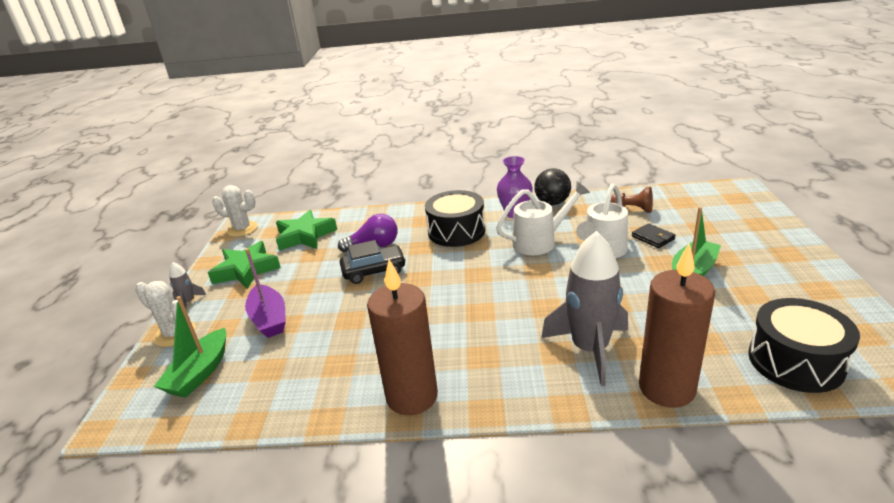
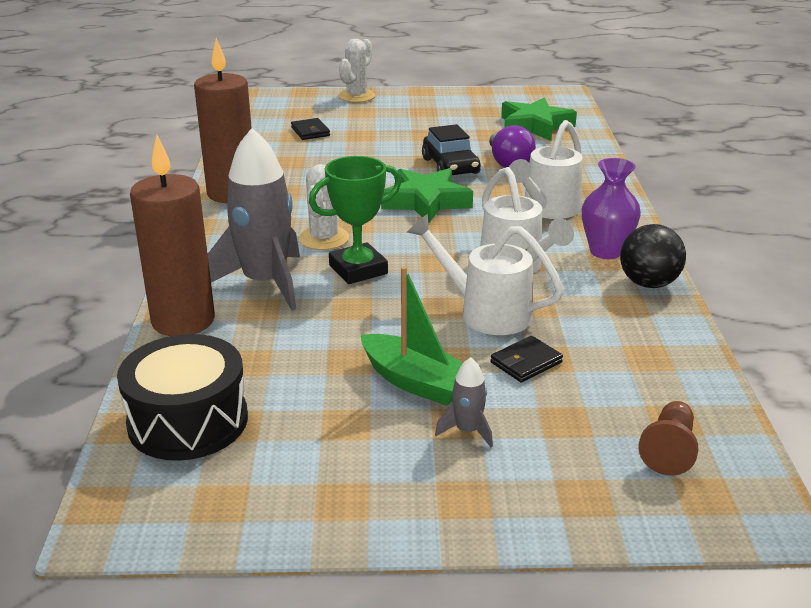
camera: 85 degrees right, 0 degrees up
(189, 302) = (406, 93): grey rocket -> grey rocket (467, 431)
(200, 373) = (299, 112): green boat -> none
(242, 229) = (551, 95): white cactus -> white cactus (324, 238)
(246, 270) = (460, 108): green star -> green star (426, 202)
(262, 358) = (310, 131): none -> black wallet
(269, 319) = (369, 127): purple boat -> none
(456, 231) = (547, 210): black drum -> white watering can
(557, 304) = (358, 269): none -> green trophy
(632, 209) = (632, 357): brown pawn -> brown pawn (669, 450)

